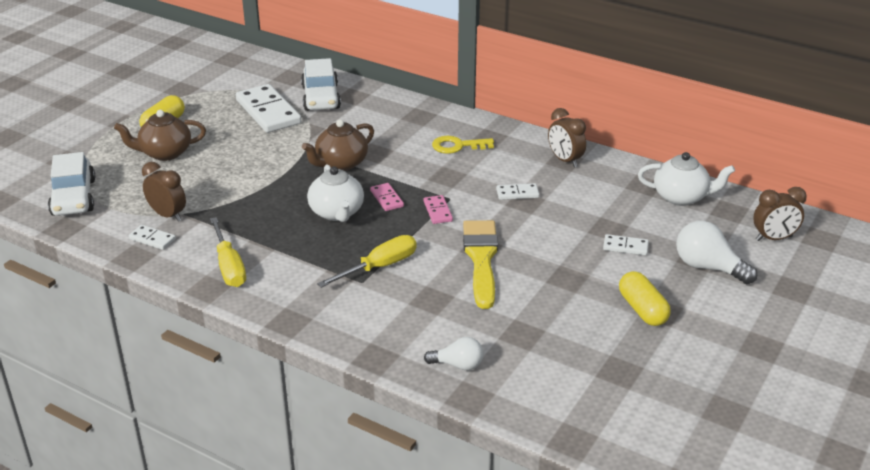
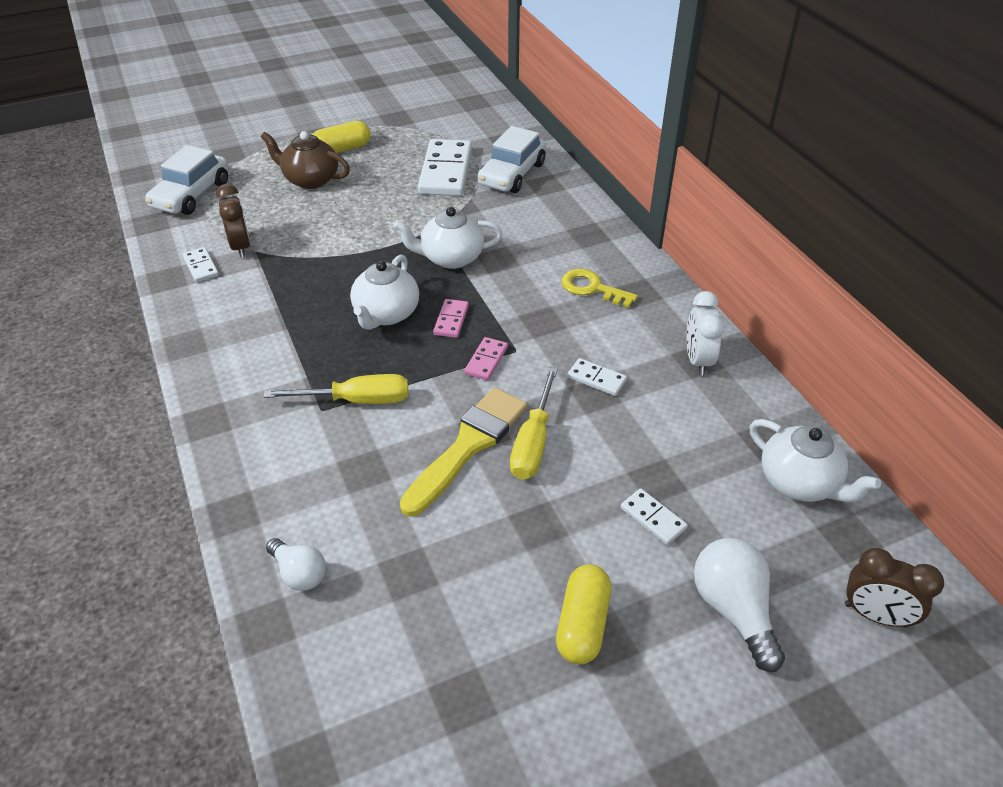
camera: 35 degrees right, 10 degrees up
(229, 266) = (227, 328): yellow screwdriver -> yellow screwdriver (533, 442)
(340, 163) = (450, 258): brown teapot -> white teapot
(565, 160) = (698, 360): brown clock -> white clock

